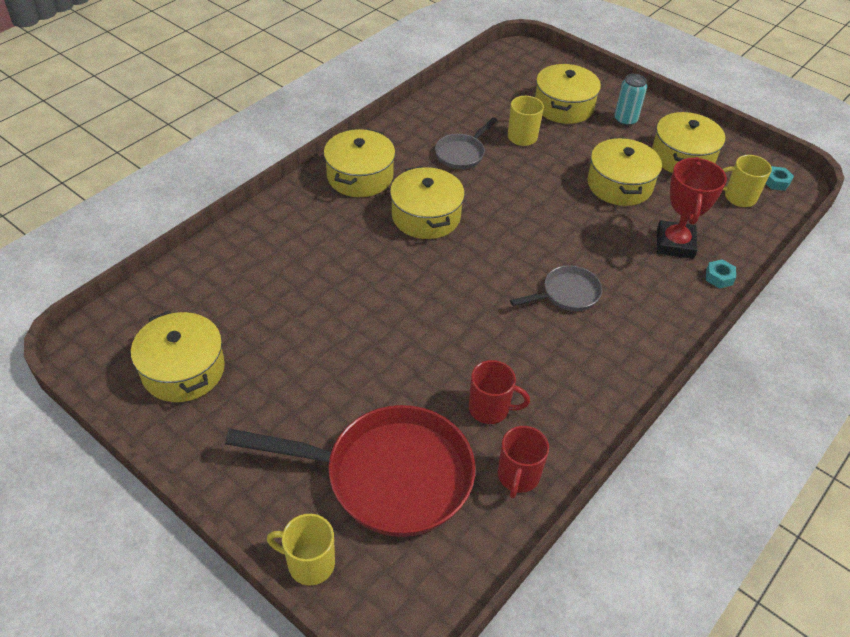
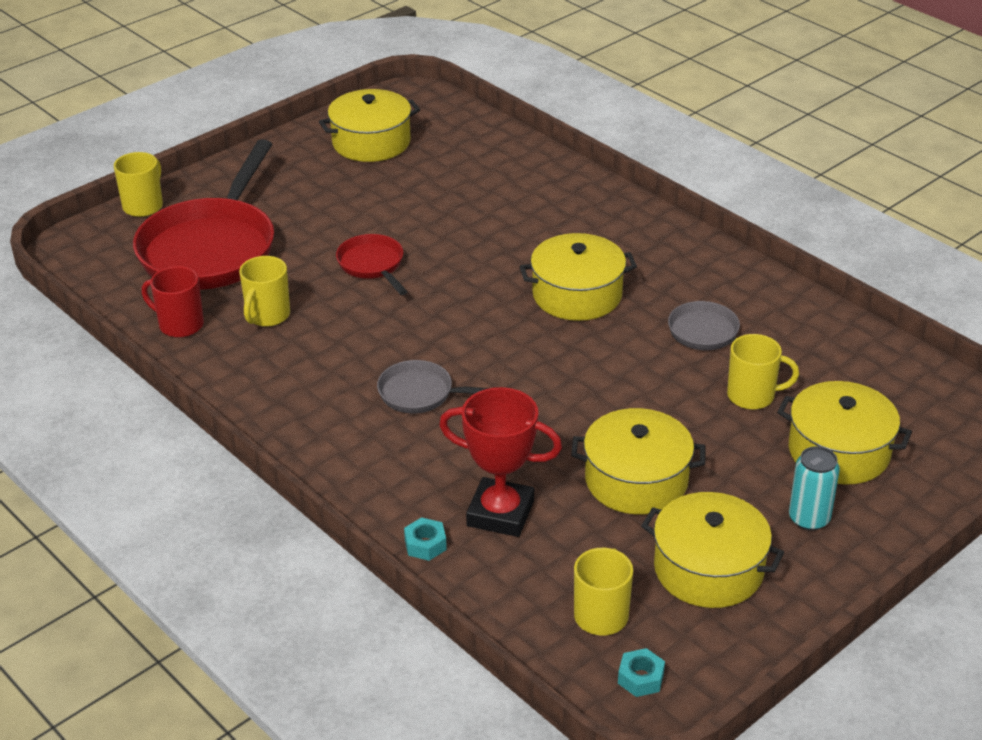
camera: 100 degrees right, 10 degrees down
(360, 176) = (657, 249): yellow pot -> none
(402, 343) = (372, 265): none -> red pan
(490, 409) = (267, 315): red mug -> yellow mug
(567, 294) = (421, 394): grey pan -> grey pan turned 120 degrees clockwise

